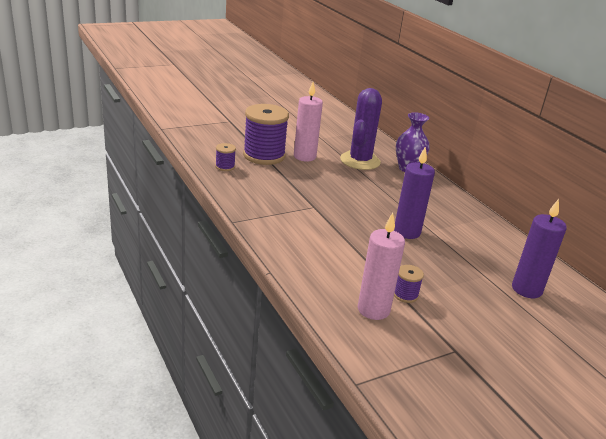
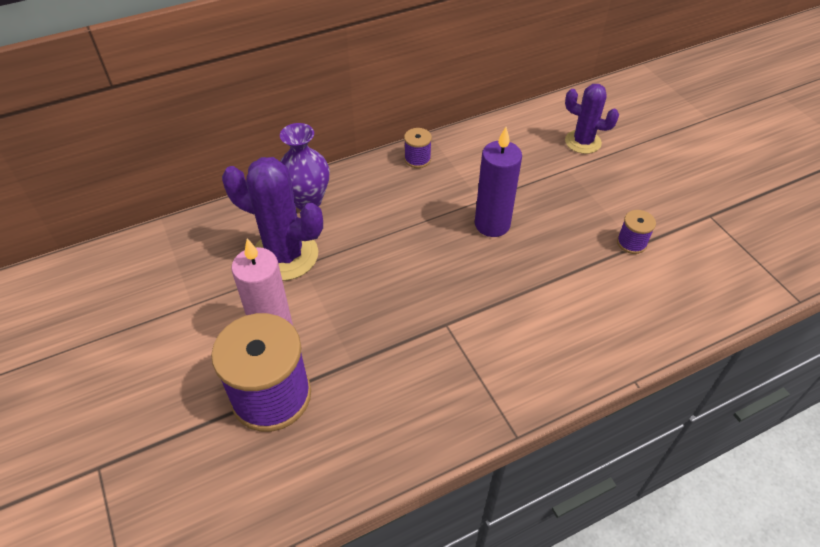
camera: 85 degrees left, 20 degrees up
(225, 167) = (323, 461): purple spool -> purple spool (417, 159)
(373, 310) = (671, 275): pink candle -> none
(526, 289) = (583, 142): purple candle -> purple cactus

